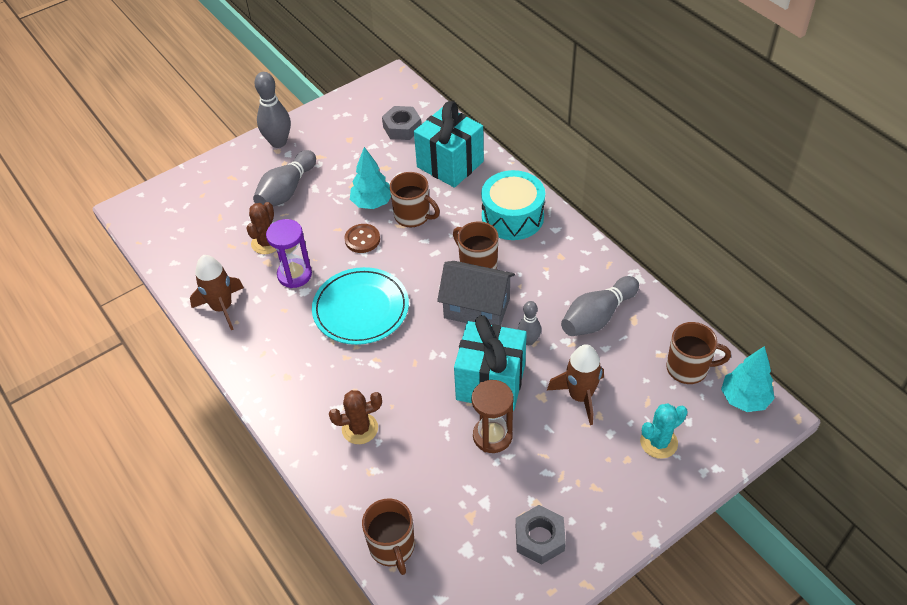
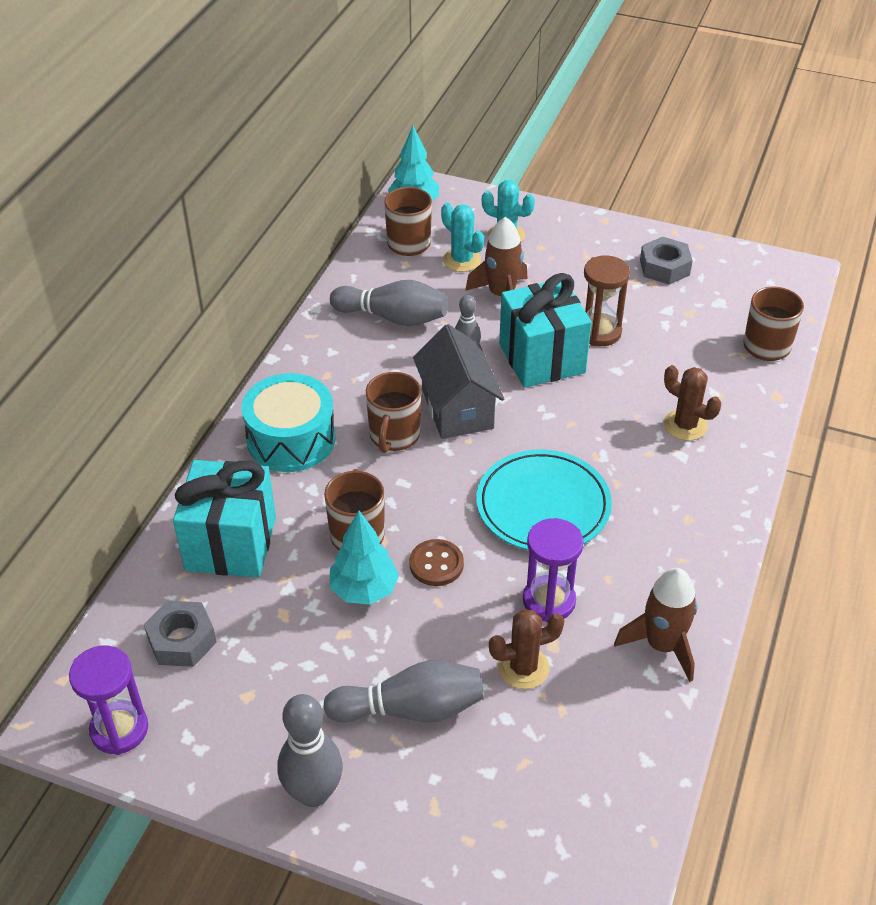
camera: 125 degrees left, 5 degrees down
(370, 95) = (119, 729): none -> purple hourglass
(642, 393) = (462, 260): none -> turquoise cactus

